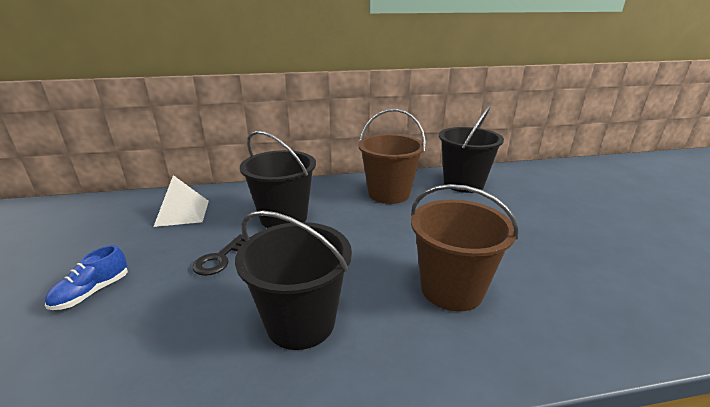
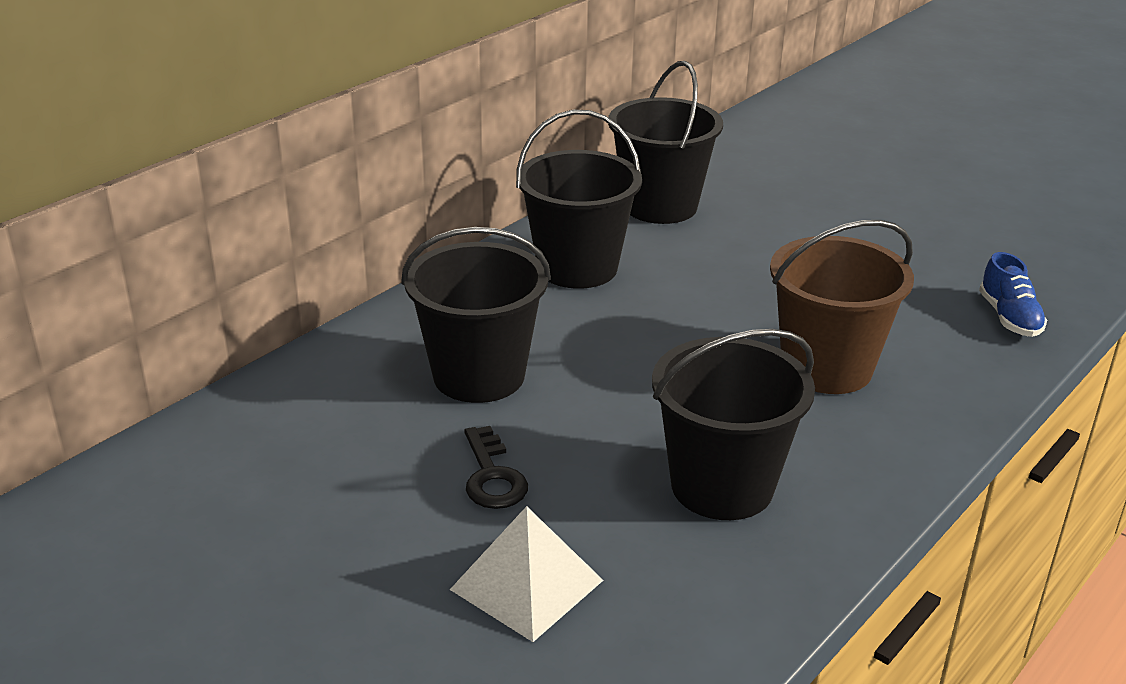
camera: 40 degrees left, 5 degrees up
(92, 292) = (390, 609): blue shoe -> blue shoe (1009, 318)
(182, 213) = (286, 446): white pyramid -> white pyramid (526, 584)
(389, 194) = (577, 267): brown bucket -> black bucket

